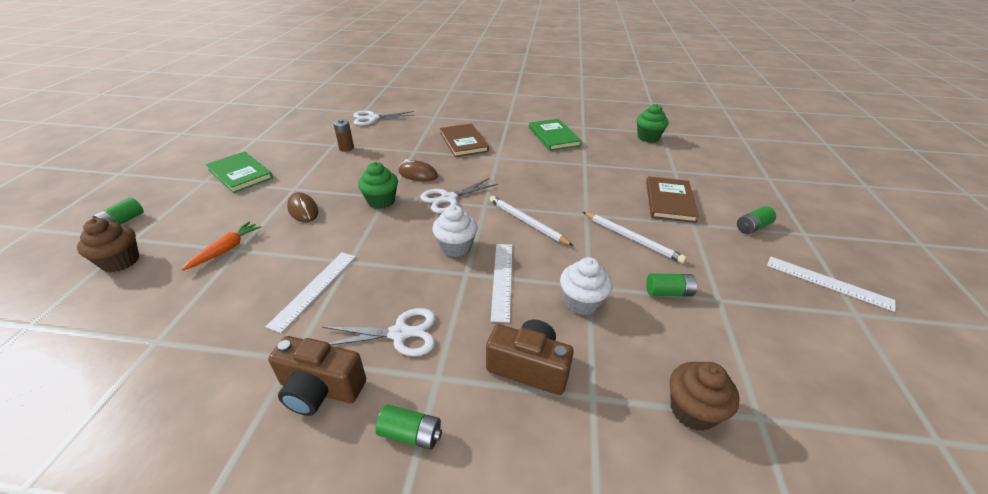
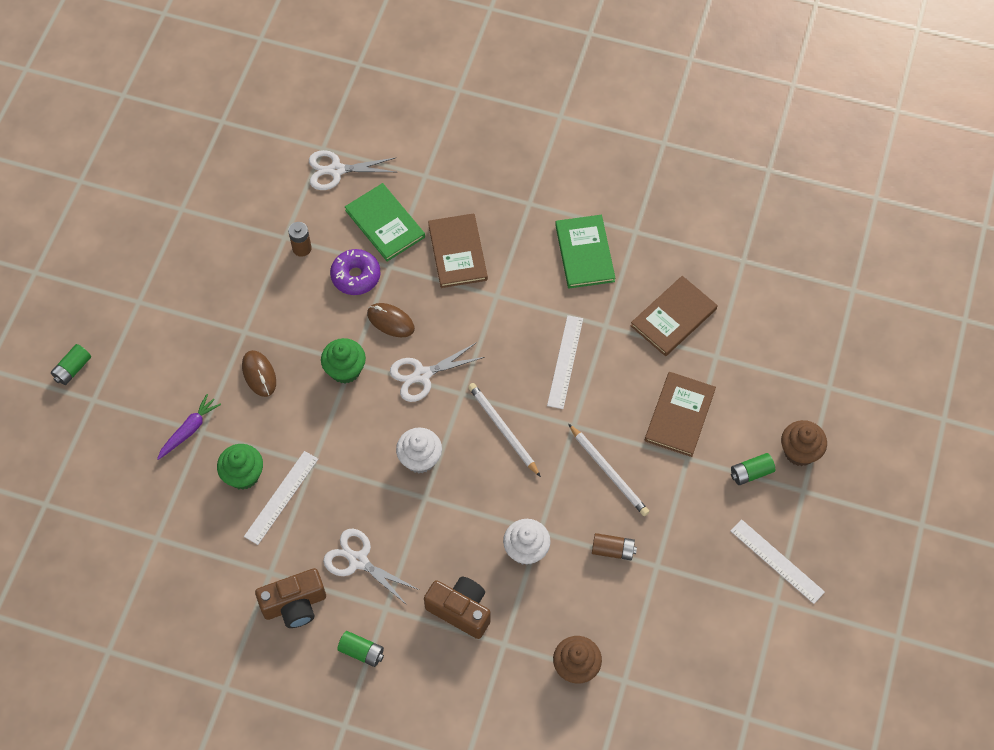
camera: 10 degrees right, 25 degrees up
(121, 261) = (93, 433): brown cupcake -> brown cupcake (799, 451)
(226, 250) = (189, 430): orange carrot -> purple carrot
(240, 174) = (177, 292): green book -> green book (385, 224)
(320, 389) = (294, 604): brown camera -> brown camera turned 45 degrees counterclockwise
(388, 157) = (356, 276): none -> purple donut
(400, 333) = (358, 560): white scissors -> white scissors turned 150 degrees counterclockwise
(502, 280) = (458, 511): white ruler -> white ruler (565, 361)
(631, 157) = (673, 317): none -> brown book
(648, 137) = (717, 272): green cupcake -> green cupcake (243, 475)
(668, 292) = (613, 550): green battery -> brown battery

